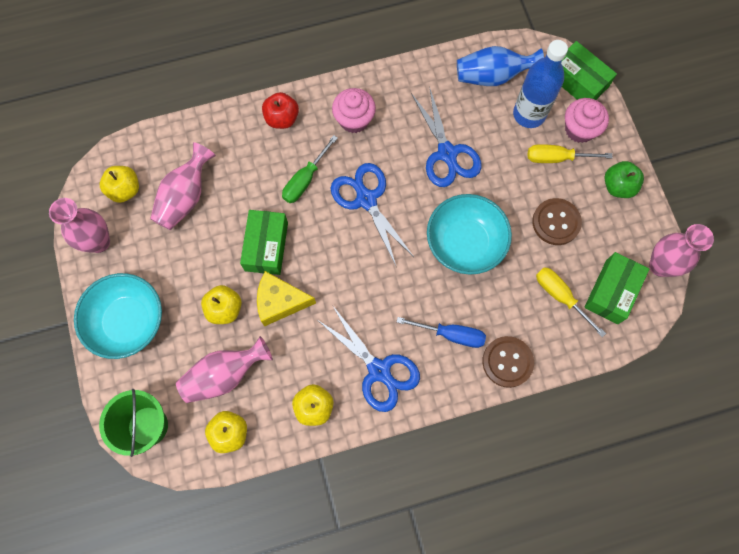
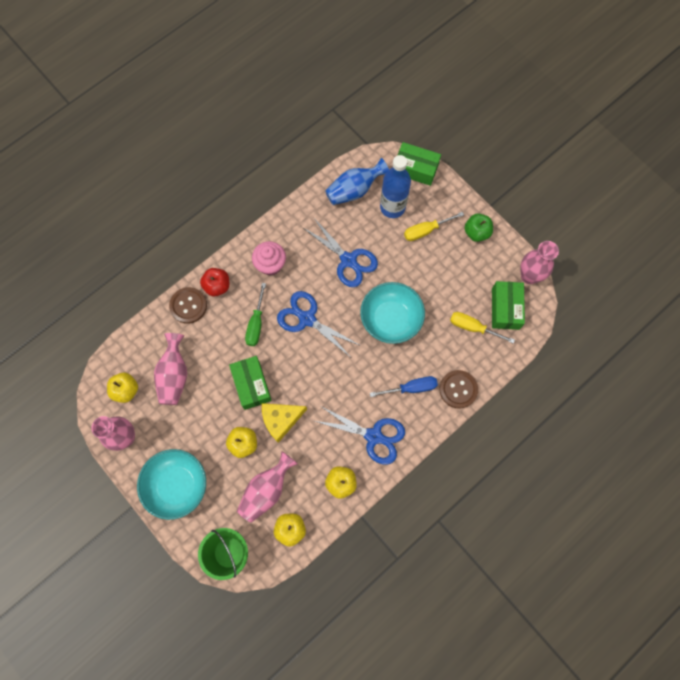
camera: 25 degrees left, 0 degrees up
(556, 222) = (446, 277): brown button -> brown button (188, 306)
(579, 129) = (432, 203): pink cupcake -> none

